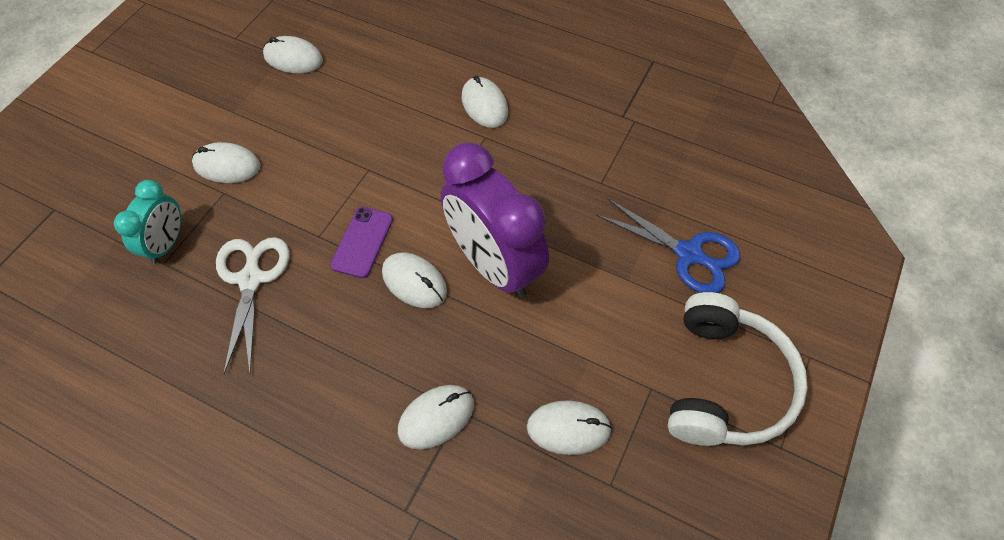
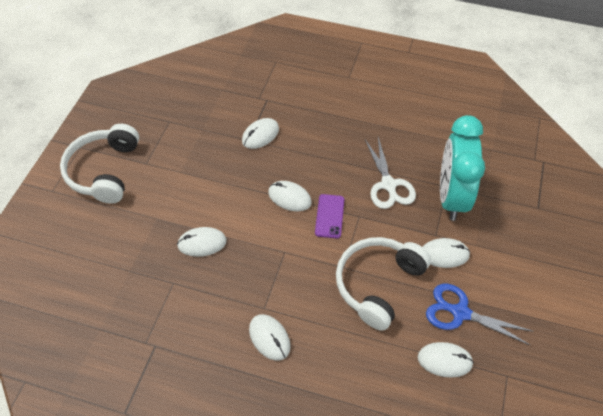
camera: 170 degrees right, 5 degrees down
(167, 244) = (451, 197): turquoise clock -> turquoise clock, size x1.87
(332, 143) = (378, 284): none -> white headphones
(493, 265) = (242, 214): purple clock -> none
(568, 428) = (191, 140): white mouse -> white mouse (202, 243)
(688, 254) = (115, 240): blue scissors -> blue scissors (460, 312)

